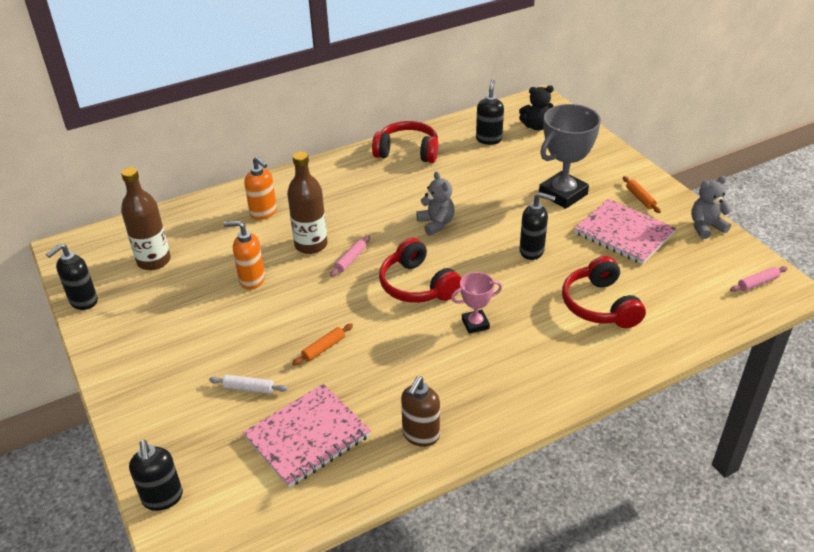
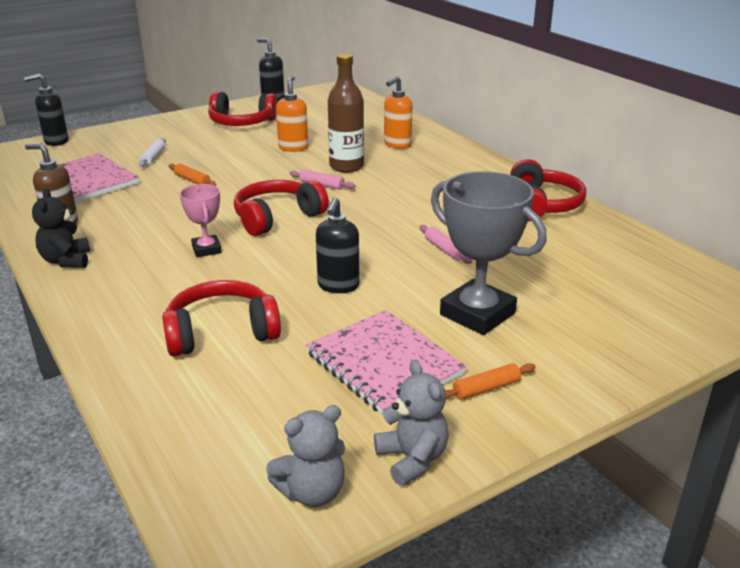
camera: 85 degrees right, 10 degrees down
(154, 261) = (322, 114): brown bottle -> none
(158, 323) = (241, 123): none -> red headphones
(436, 224) = (390, 225): grey teddy bear -> grey teddy bear (312, 492)
(489, 139) = (601, 257): black soap dispenser -> none
(536, 126) = (664, 296): black teddy bear -> black teddy bear (66, 261)
(624, 233) = (384, 364): pink notebook -> pink notebook turned 75 degrees counterclockwise
(757, 283) = (247, 505): pink rolling pin -> pink rolling pin (444, 249)

